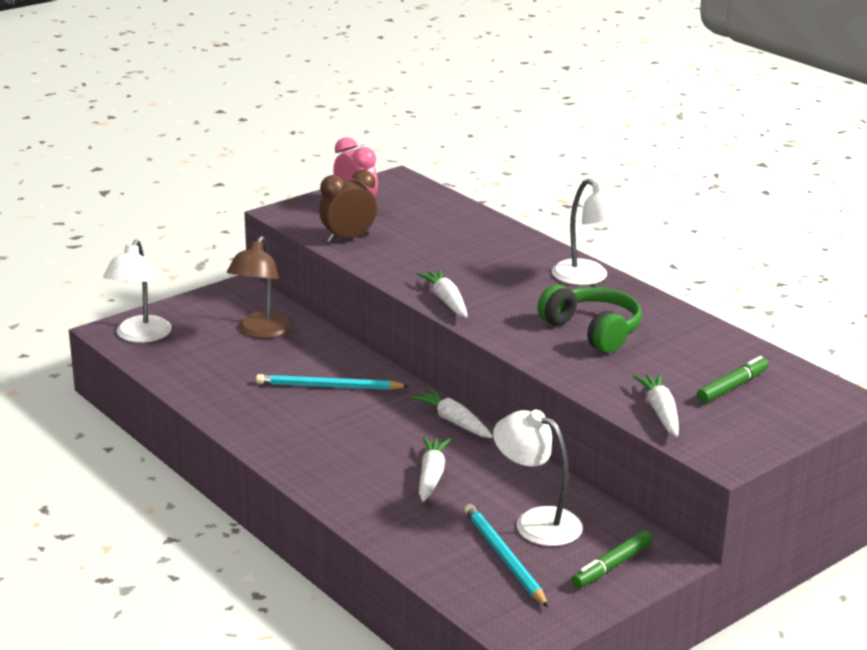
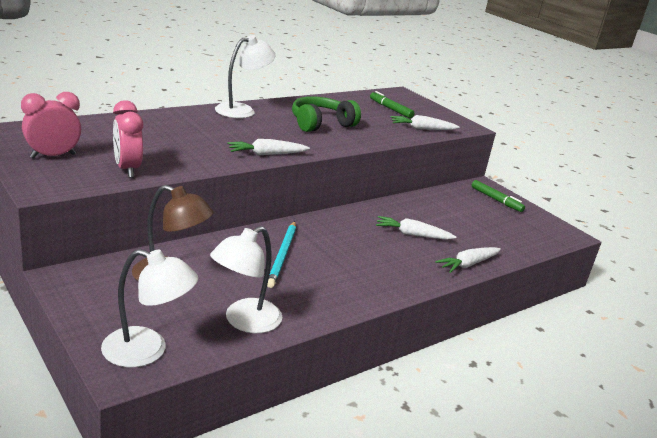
camera: 90 degrees left, 0 degrees up
(348, 238) = (127, 169): brown clock -> pink clock
(453, 421) = (341, 216): white carrot -> white carrot (468, 264)
(504, 557) = (498, 227): turquoise pencil -> none
(536, 522) = (459, 211): white lamp -> white lamp (244, 321)

